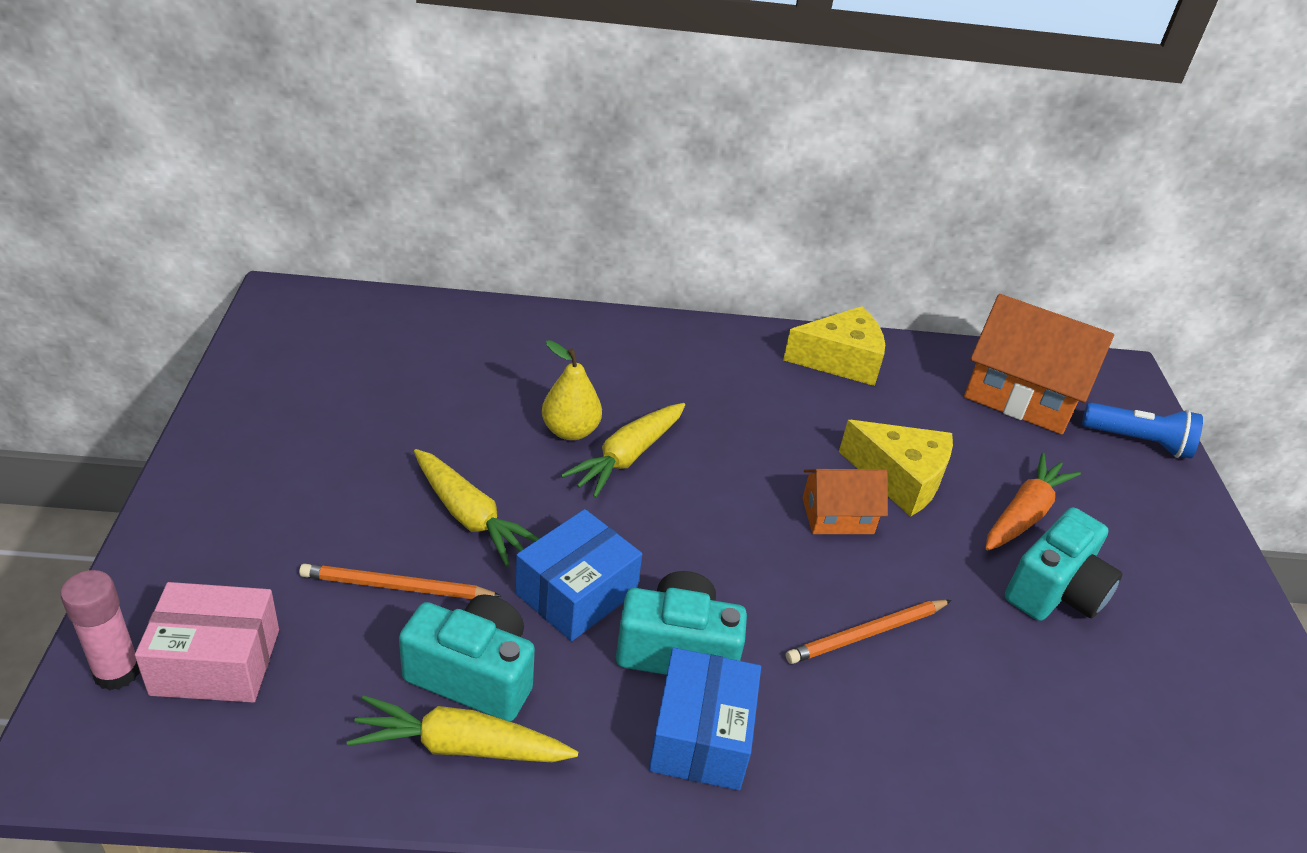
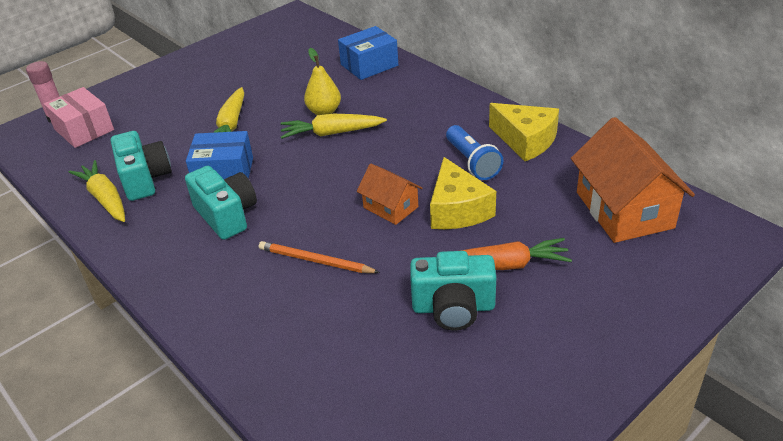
camera: 55 degrees right, 0 degrees up
(396, 587) = (168, 136): orange pencil -> none
(701, 736) = (182, 250): blue box -> blue box (369, 65)
(1138, 442) = (672, 276): blue flashlight -> blue flashlight (472, 162)

